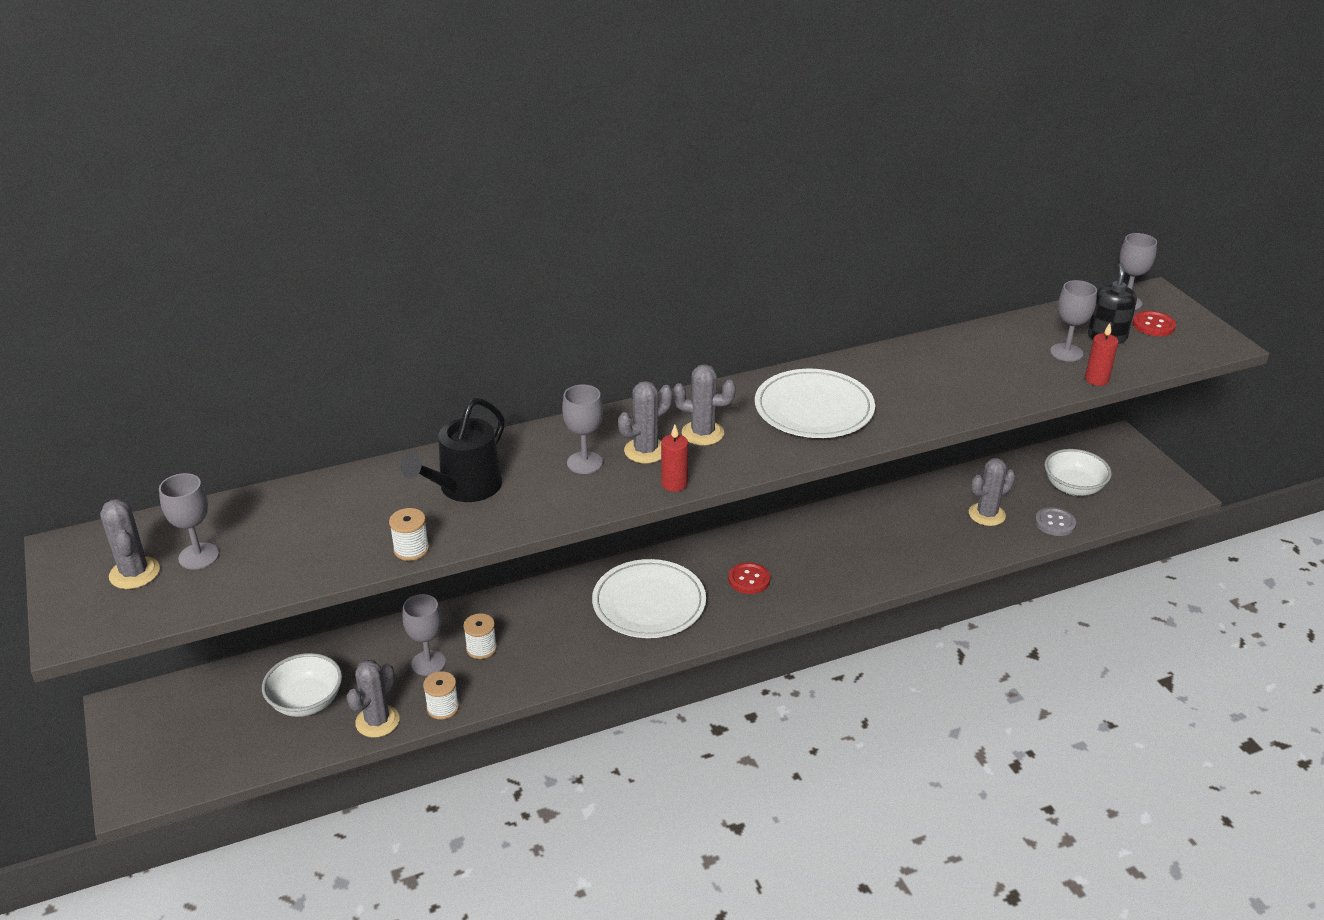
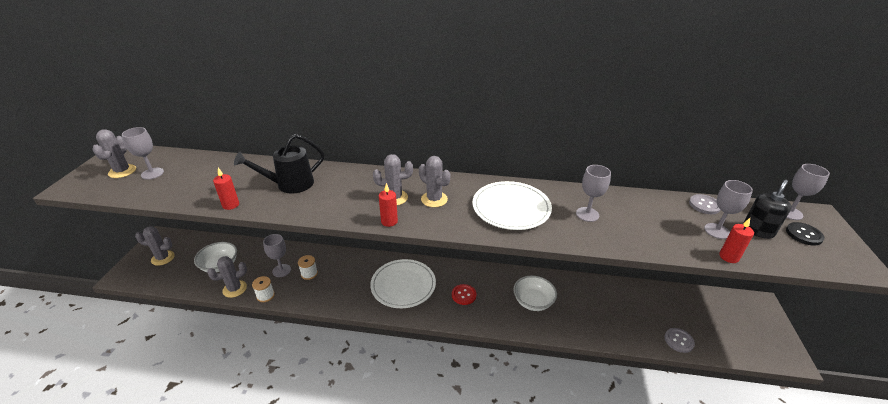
camera: 30 degrees right, 0 degrees up
(411, 549) = (231, 205): white spool -> red candle
(584, 463) = (358, 193): grey goblet -> grey goblet (587, 214)
(986, 514) = (634, 316): grey cactus -> grey cactus (163, 258)
(1033, 324) = (704, 205): none -> grey button
(1073, 487) = (707, 322): white bowl -> white bowl (533, 302)
(1153, 325) = (803, 235): red button -> black button

